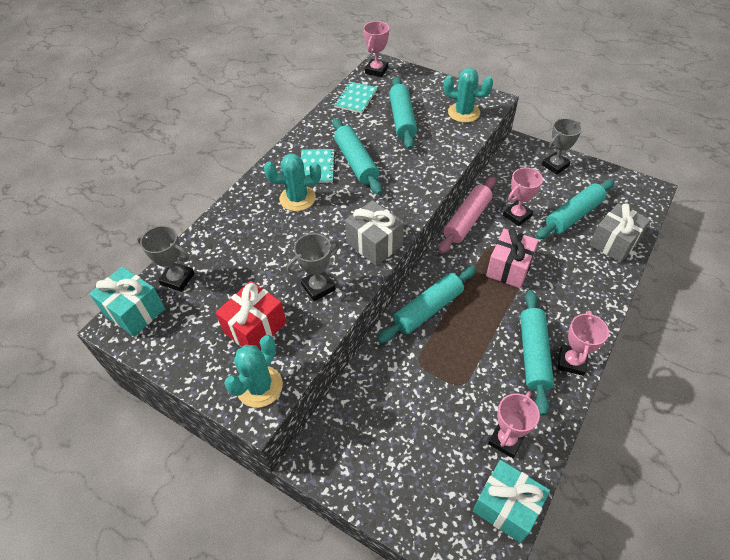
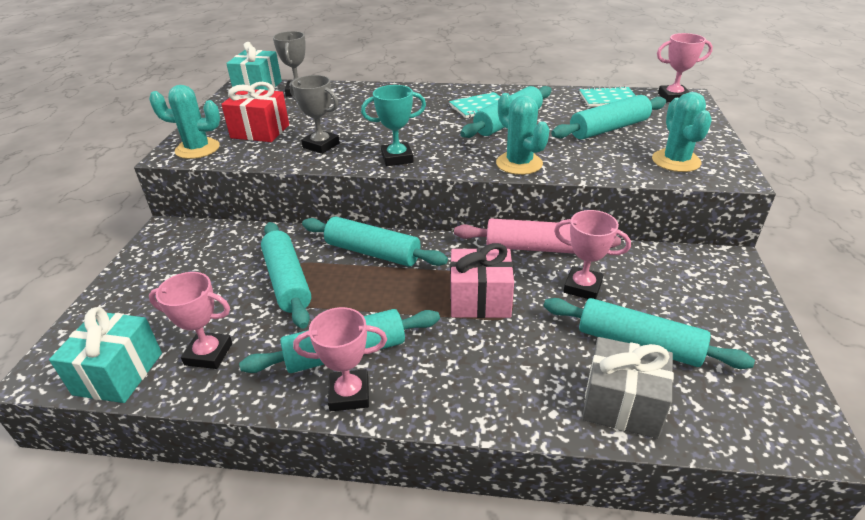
camera: 65 degrees right, 15 degrees down
(297, 198) = (428, 109): turquoise cactus -> turquoise cactus (519, 163)
(374, 244) = (397, 158): grey gift -> turquoise trophy
(439, 373) = (287, 281): none -> turquoise rolling pin
(555, 165) = (728, 303): grey trophy -> none

